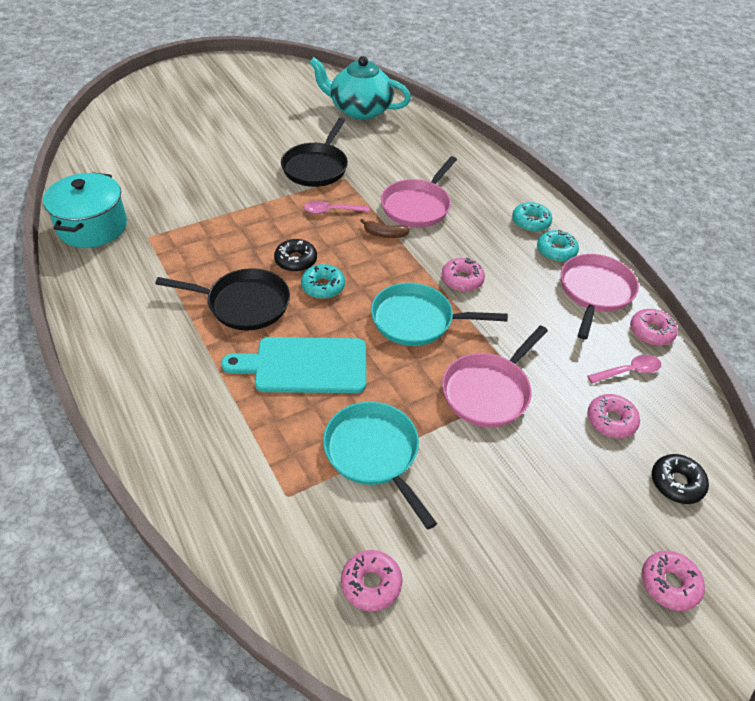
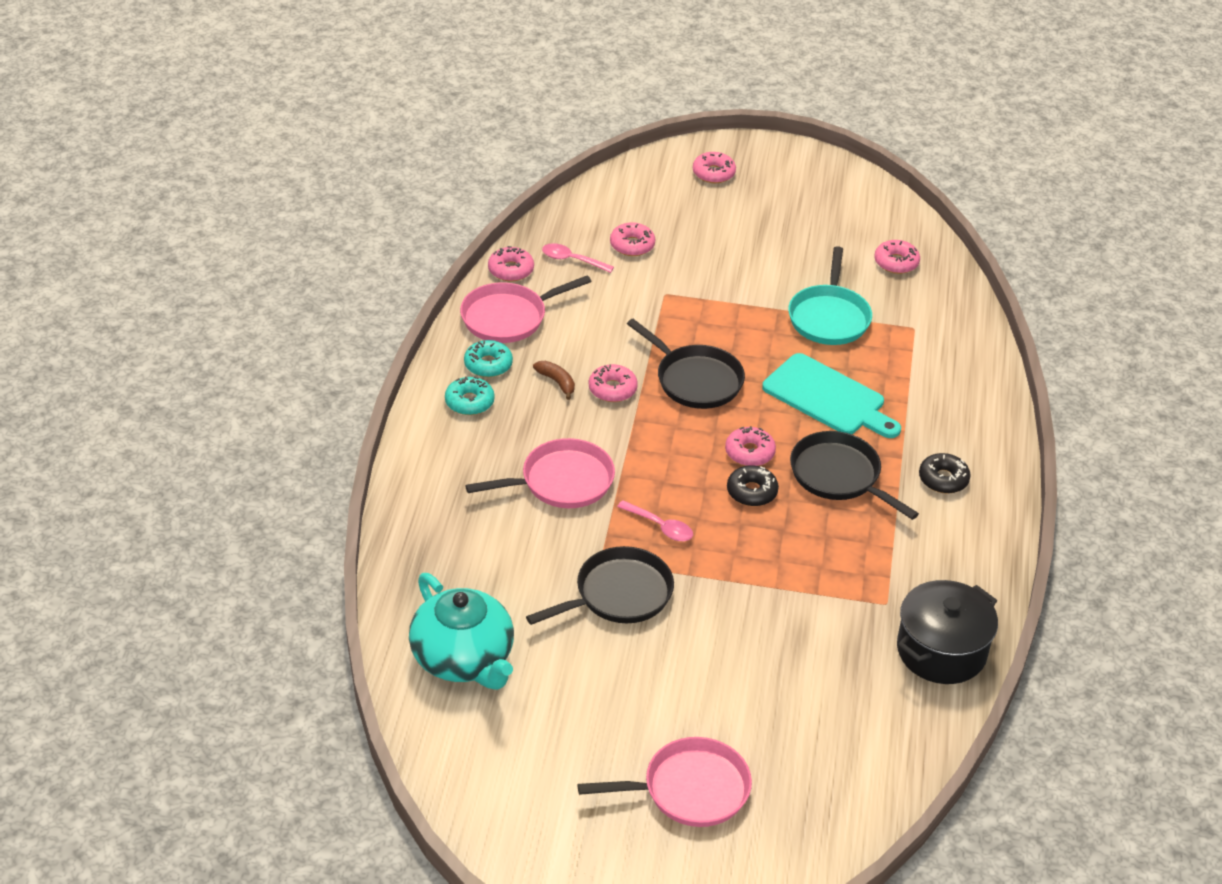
camera: 140 degrees left, 5 degrees down
(92, 227) = (941, 651): turquoise pot -> black pot
(323, 286) = (749, 452): turquoise donut -> pink donut
(384, 234) = (633, 470): brown banana -> brown banana (557, 382)
(417, 320) = (695, 380): turquoise pan -> black pan
(488, 391) = (699, 306): pink pan -> pink pan (689, 790)
(676, 483) = (638, 199): black donut -> black donut (943, 479)

